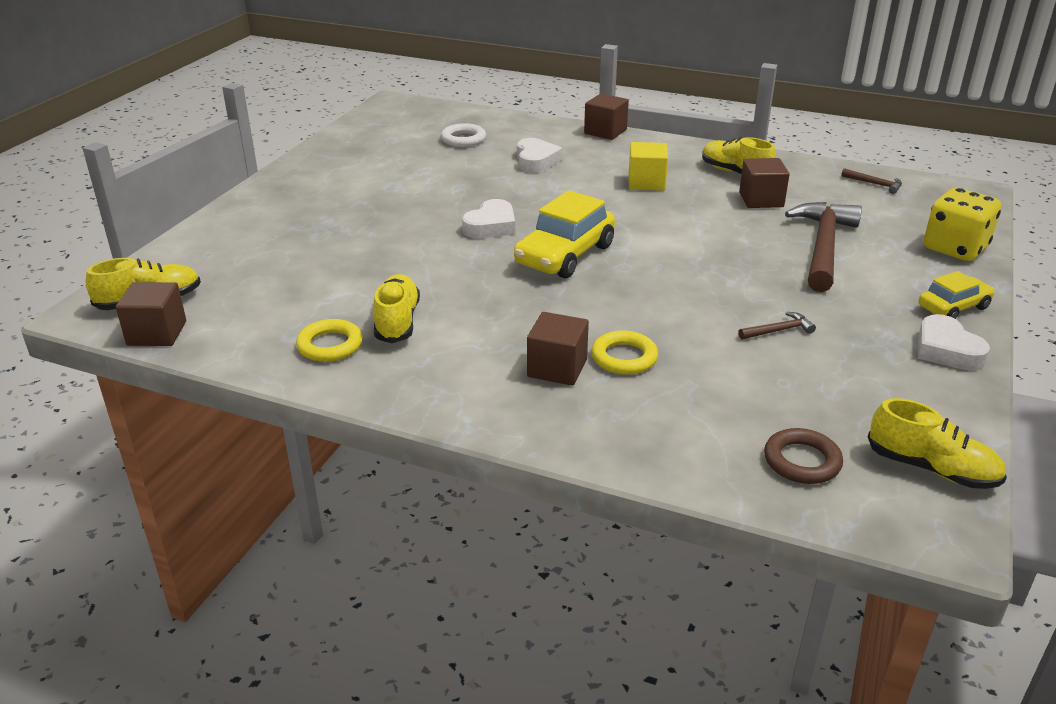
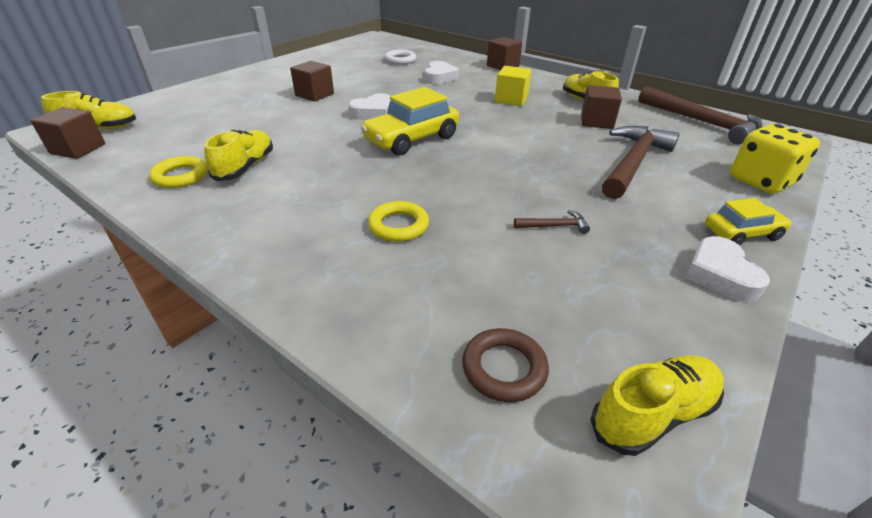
camera: 15 degrees right, 5 degrees up
(557, 368) = (335, 224): brown cube -> brown cube (314, 95)
(875, 184) = (702, 122): brown hammer -> brown hammer, size x2.39
(931, 468) = (653, 414): yellow shoe -> yellow shoe turned 75 degrees counterclockwise

